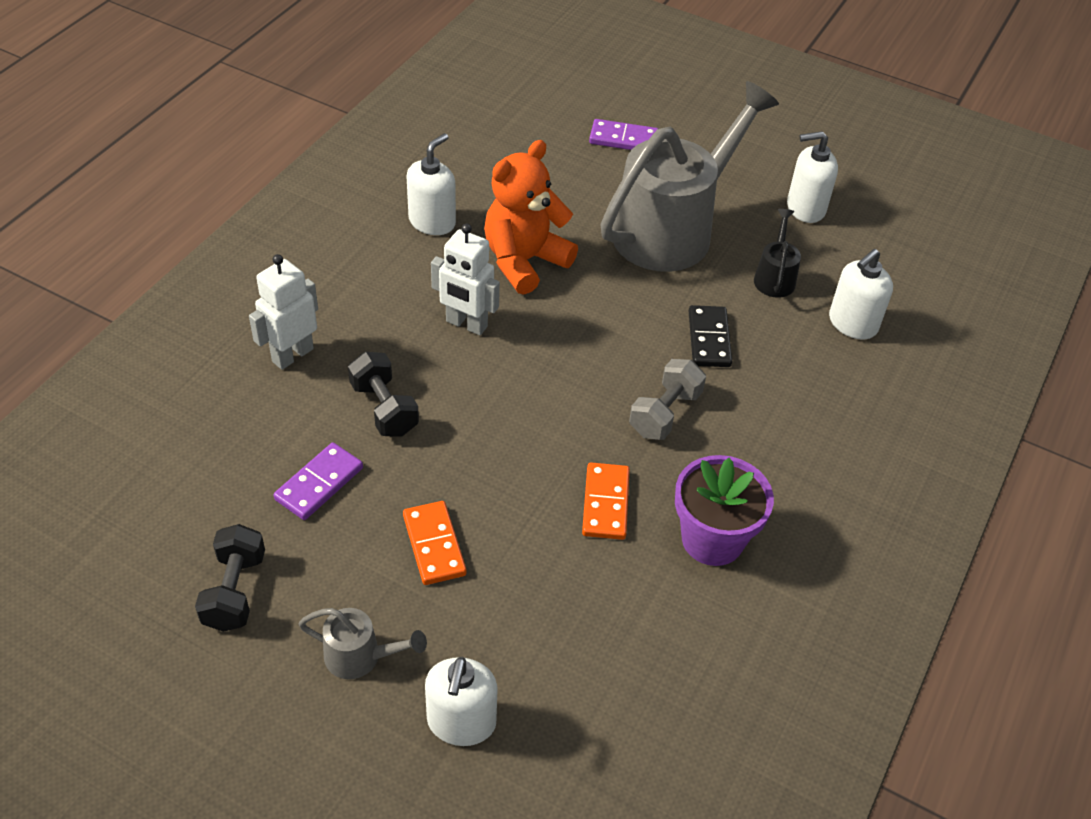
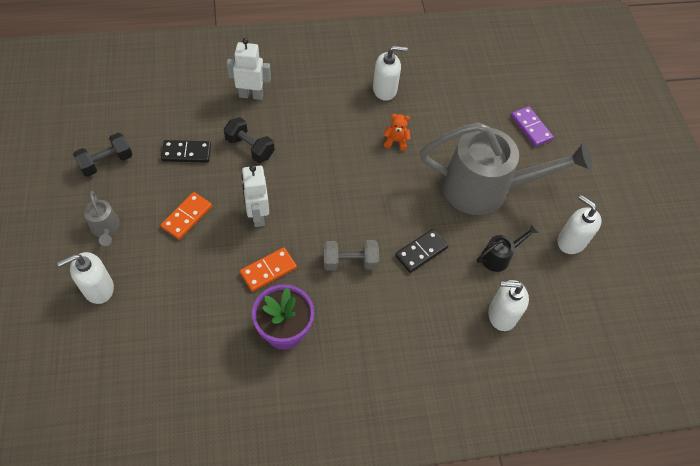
camera: 50 degrees right, 10 degrees up
(319, 483) = (186, 153): purple domino -> black domino
(384, 408) = (250, 148): black dumbbell -> black dumbbell turned 75 degrees counterclockwise
(466, 324) = (331, 145): white robot -> white robot (257, 215)
(524, 261) = (396, 141): orange teddy bear -> orange teddy bear, size x0.45

